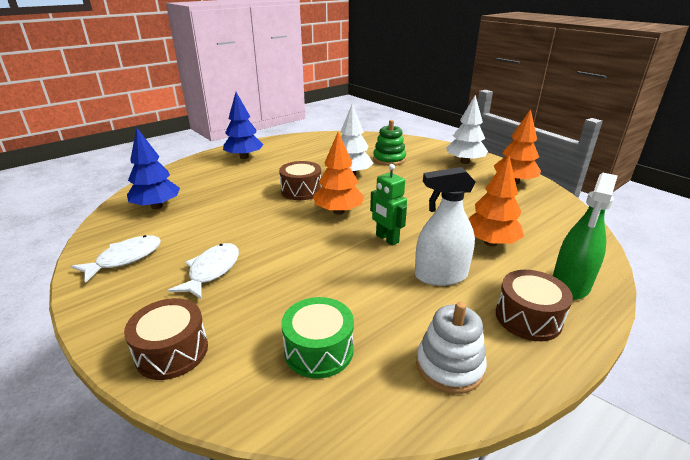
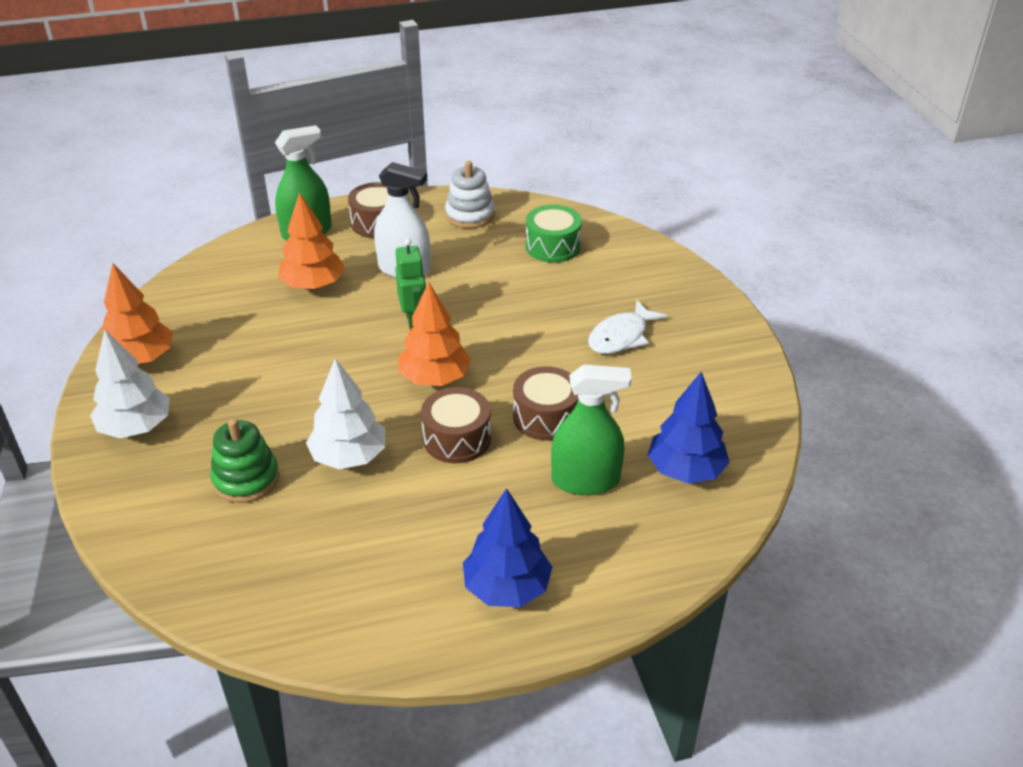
camera: 155 degrees left, 10 degrees up
(125, 258) = (717, 380): white fish -> none
(172, 351) = (664, 274): brown drum -> brown drum (546, 417)
(218, 191) = (585, 480): none -> green spray bottle

